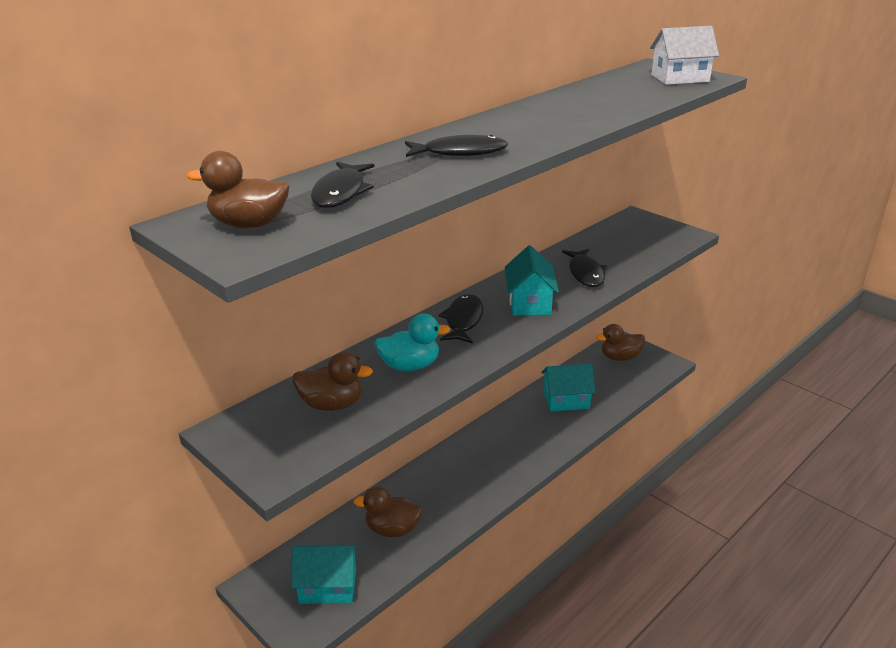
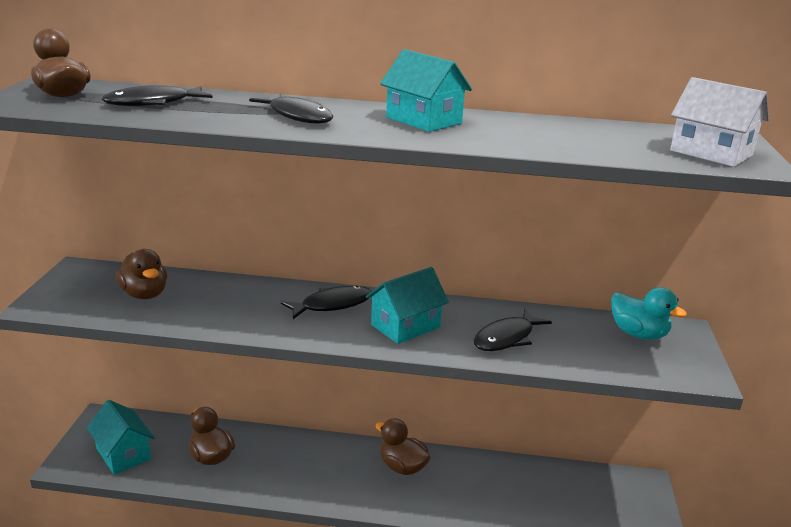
camera: 50 degrees right, 5 degrees down
(410, 366) = (232, 306): turquoise duck -> turquoise duck (638, 334)
(566, 400) = (493, 485): turquoise house -> turquoise house (423, 120)
(620, 357) = (616, 494): brown duck -> brown duck (402, 467)

